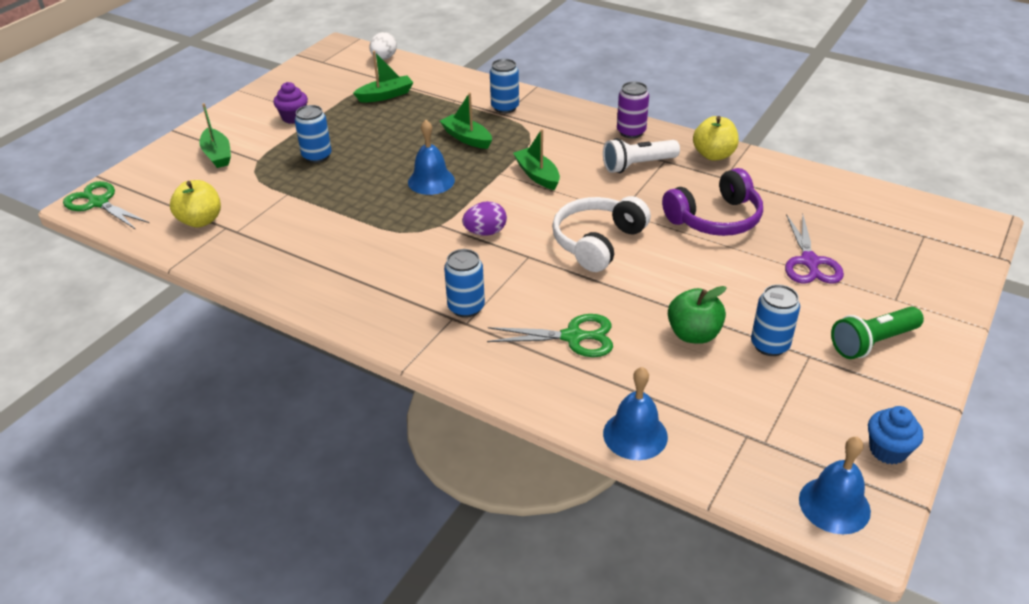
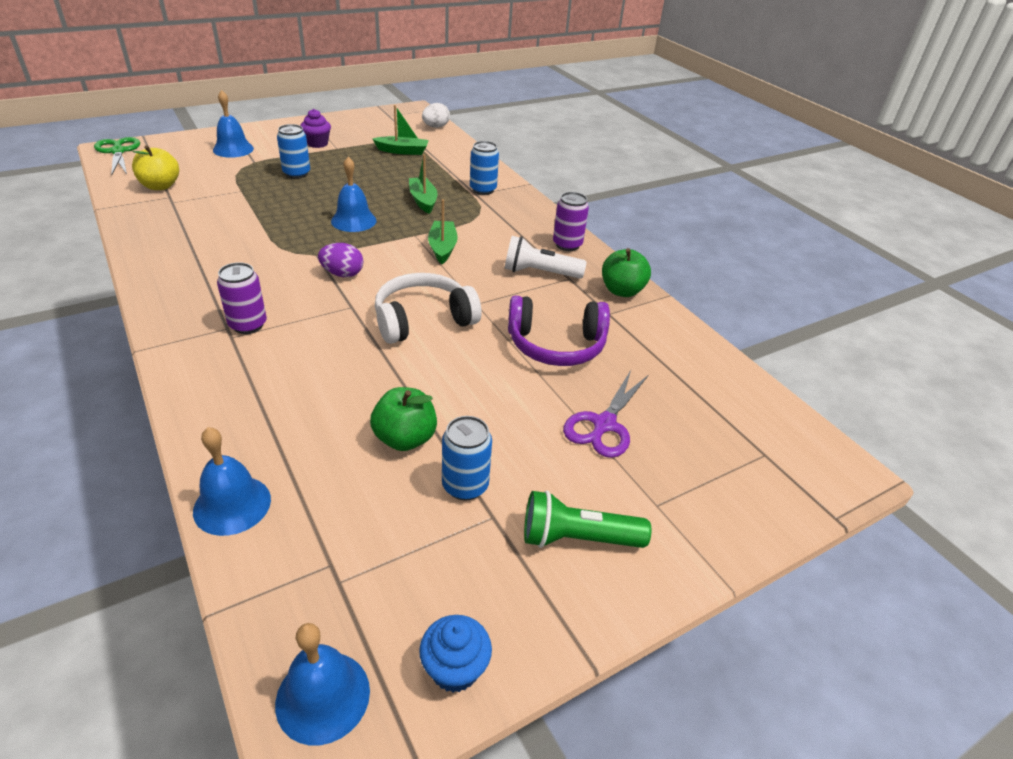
camera: 25 degrees right, 0 degrees up
(217, 155) = (233, 149): green boat -> blue bell
(466, 307) = (248, 325): blue can -> purple can
(573, 337) = (298, 389): green scissors -> none
(713, 155) = (622, 291): yellow apple -> green apple

